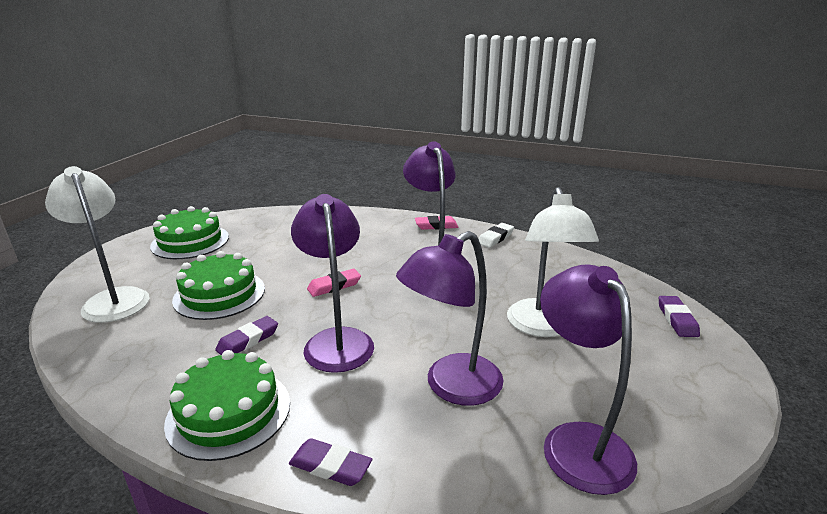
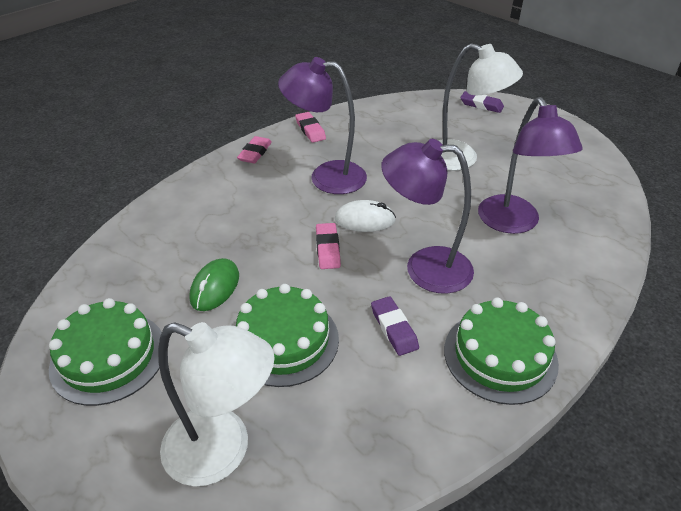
camera: 65 degrees left, 15 degrees up
(113, 299) = (223, 451): white lamp -> white lamp turned 150 degrees counterclockwise
(266, 255) = (215, 287): none -> green mouse
(330, 466) = (579, 305): purple eraser -> none
(386, 294) = (365, 220): none -> white mouse
(495, 238) = (310, 130): white eraser -> pink eraser
(577, 441) = (583, 191): purple lamp -> none

